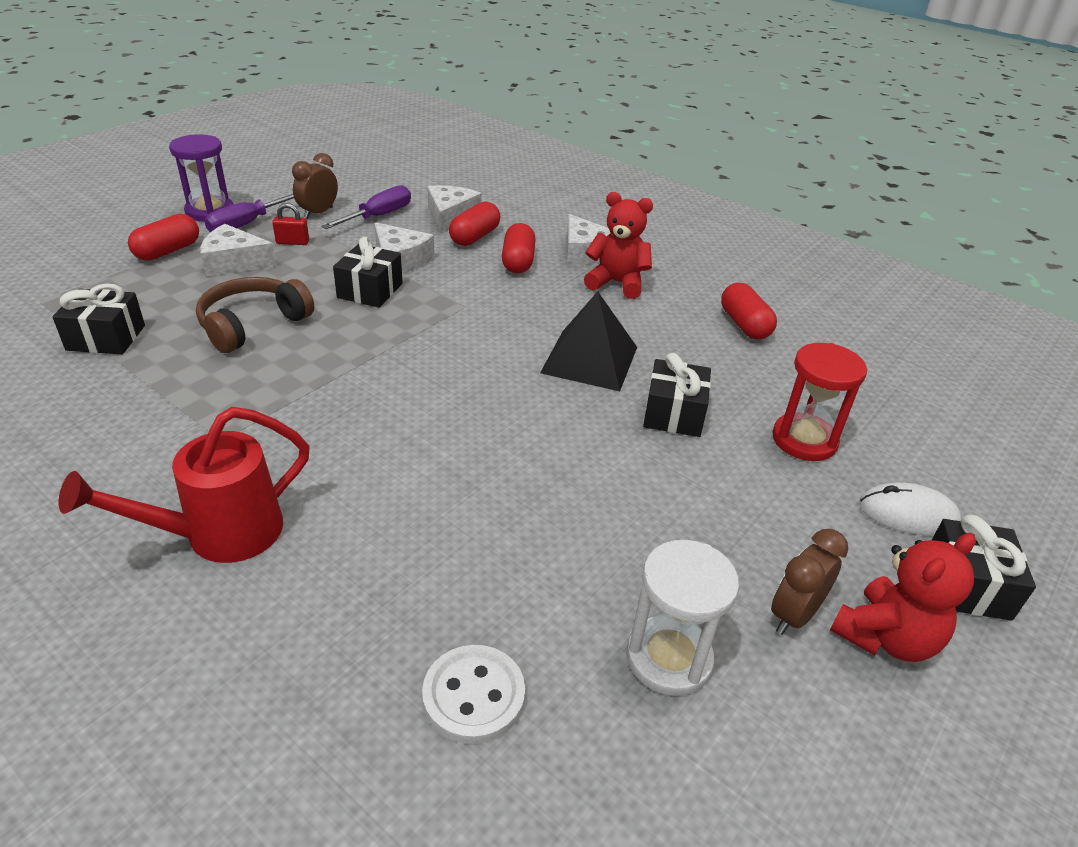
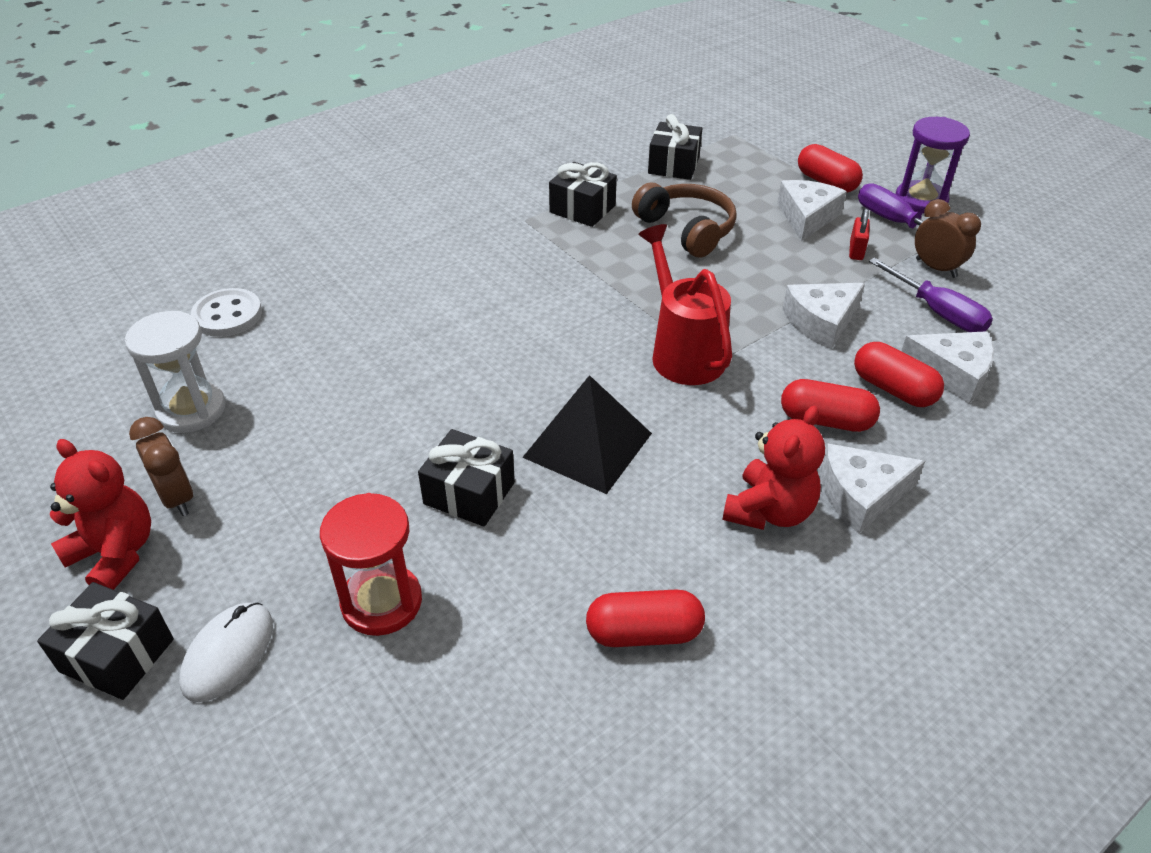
camera: 105 degrees right, 5 degrees up
(220, 534) = (421, 222): red watering can -> red watering can (683, 352)
(370, 290) = (749, 297): black gift -> black gift (582, 209)
(885, 637) = (115, 554): red teddy bear -> red teddy bear turned 150 degrees clockwise

